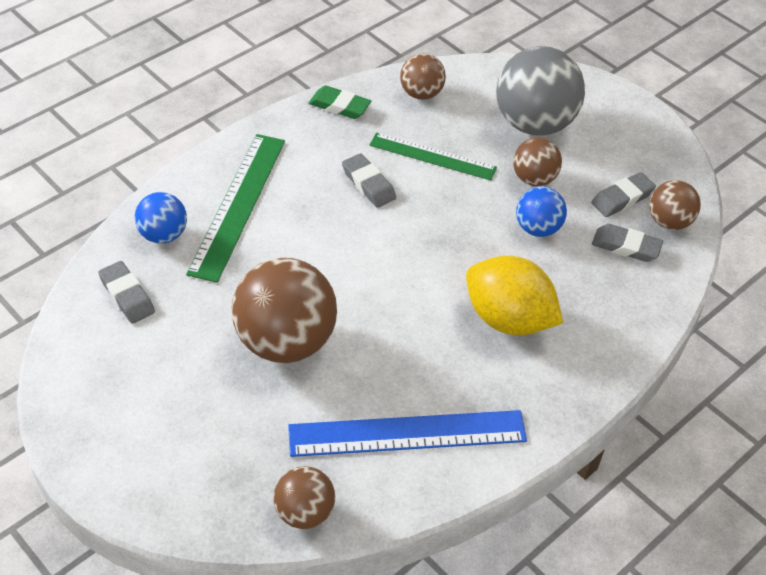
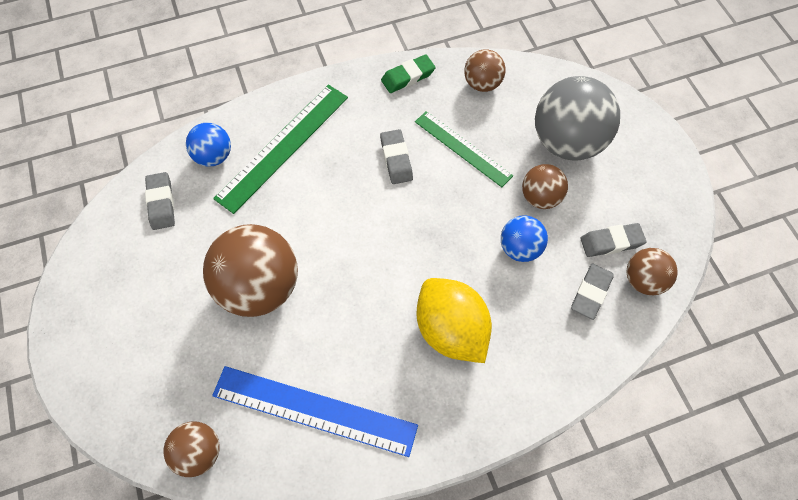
camera: 25 degrees right, 15 degrees up
(339, 106) = (408, 77): green eraser -> green eraser turned 75 degrees counterclockwise
(626, 247) = (591, 293): grey eraser -> grey eraser turned 75 degrees clockwise

